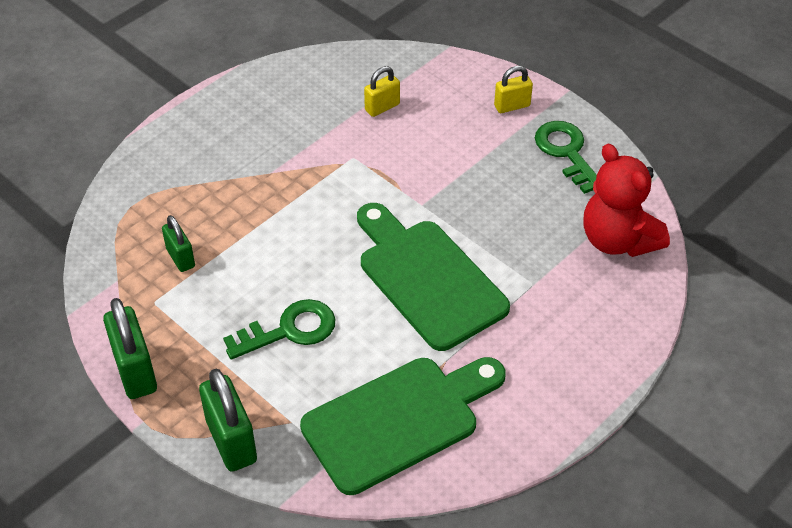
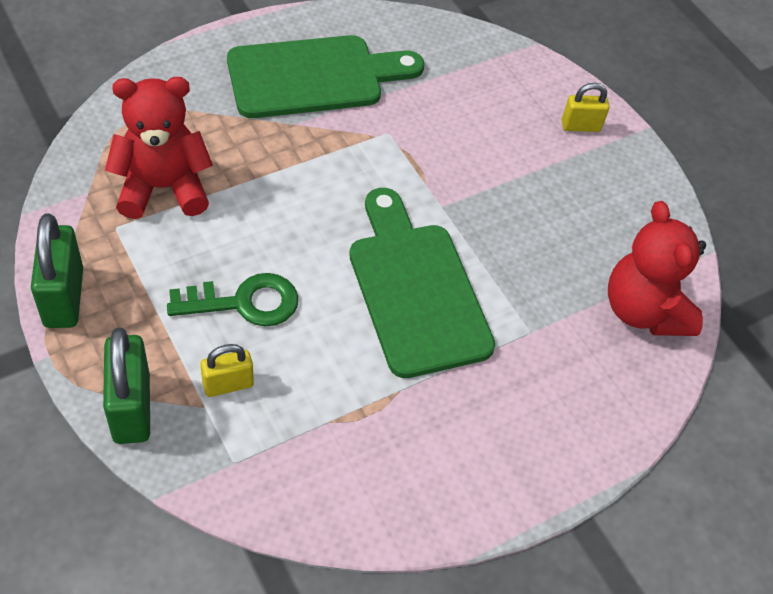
camera: 10 degrees right, 5 degrees up
(180, 258) = (163, 188): green padlock -> red teddy bear
(382, 107) = (440, 88): yellow padlock -> yellow padlock (228, 384)
(398, 421) = (321, 443): green cutting board -> green cutting board (314, 77)
(566, 152) = (622, 195): green key -> none

